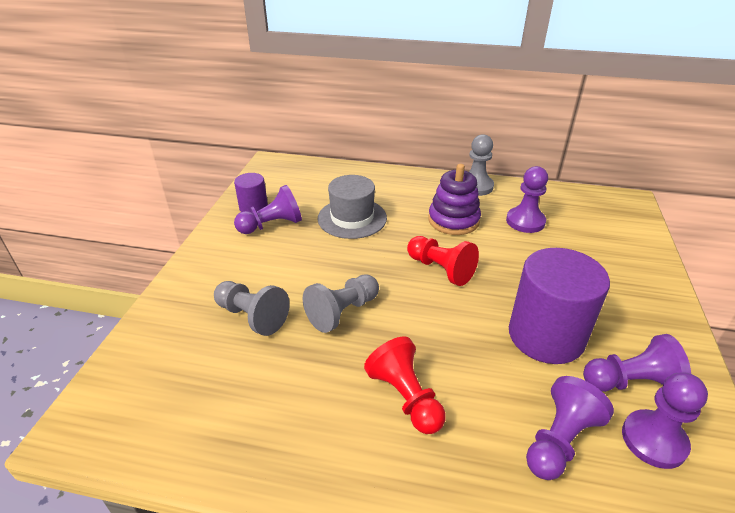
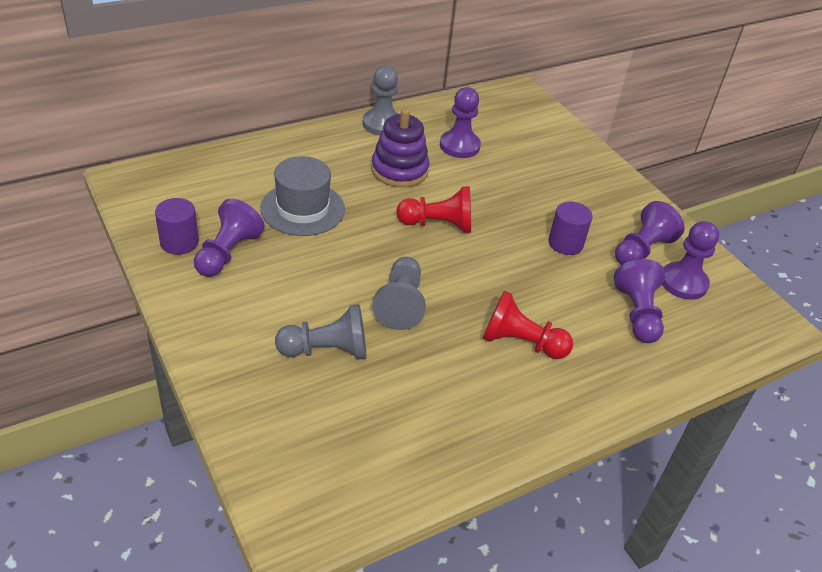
camera: 45 degrees left, 5 degrees up
(546, 336) = (565, 243): purple cylinder -> purple cylinder, size x0.51

